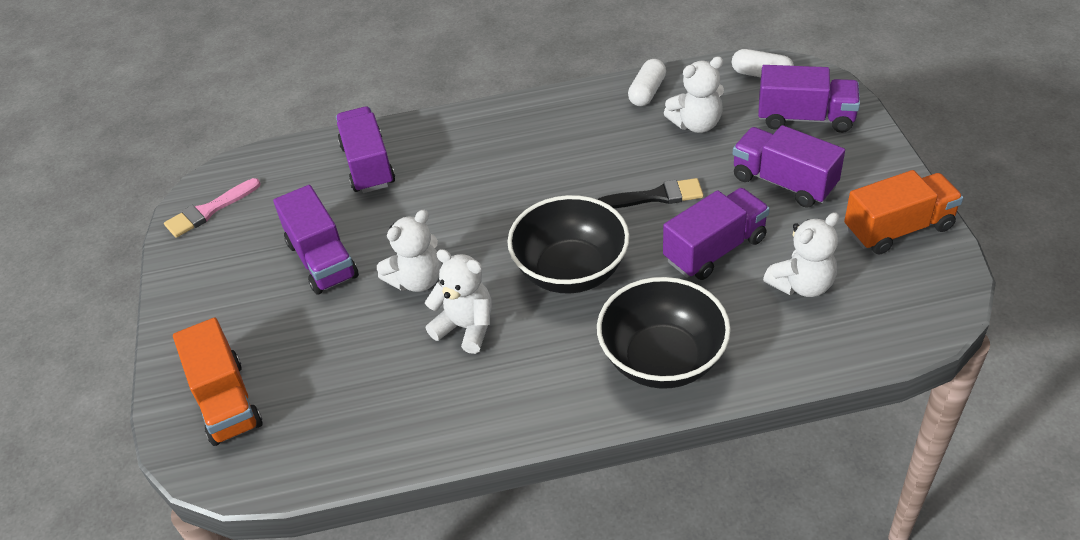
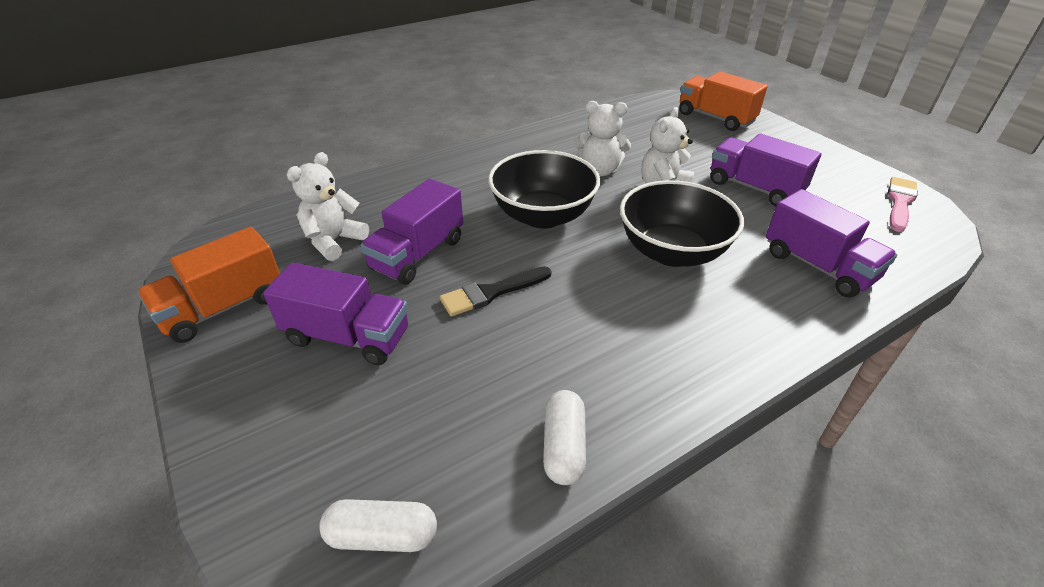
camera: 155 degrees right, 5 degrees down
(662, 359) = (444, 178): black bowl -> black bowl (672, 252)
(696, 124) = (471, 400): white teddy bear -> none
(805, 118) = (311, 447): purple truck -> none

